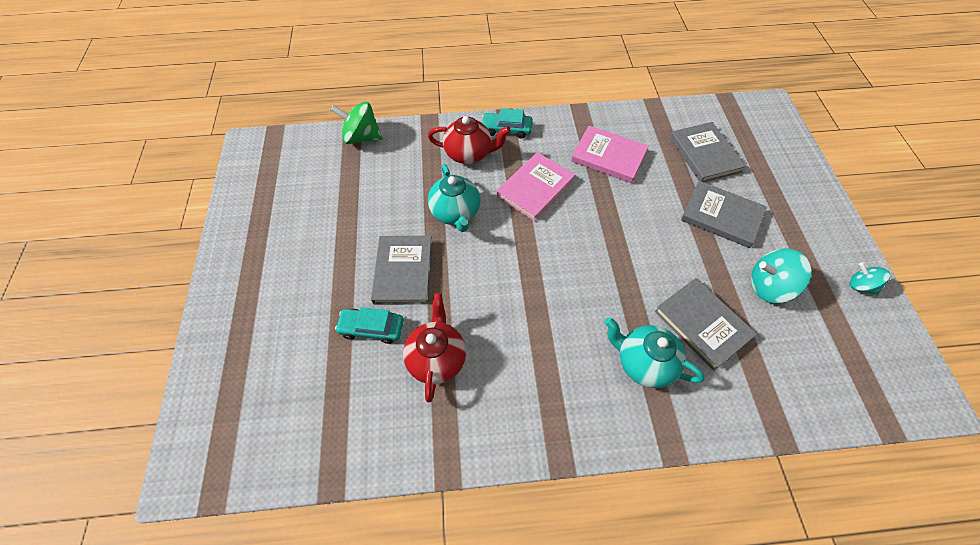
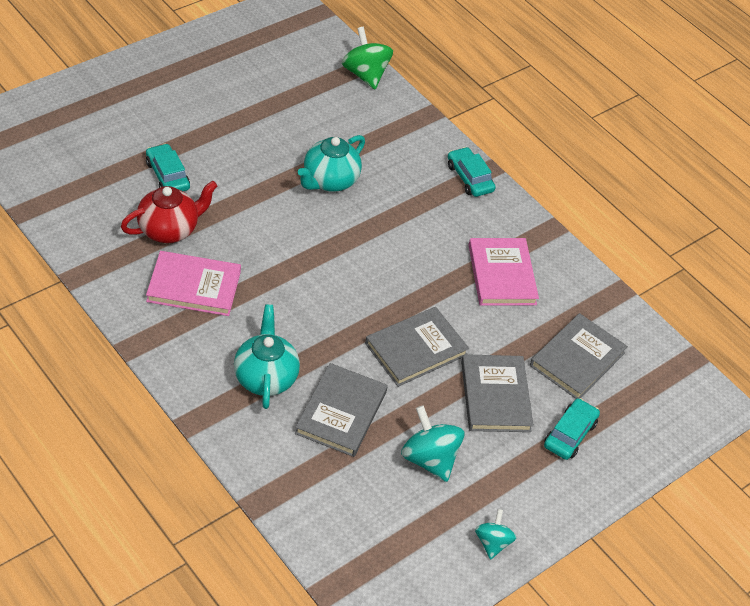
camera: 50 degrees right, 10 degrees down
(403, 271) = (237, 171): grey book -> grey book (416, 349)
(469, 154) = (411, 162): red teapot -> none
(535, 188) = (408, 229): pink book -> pink book (194, 286)
(771, 191) = (570, 434): none -> turquoise car

